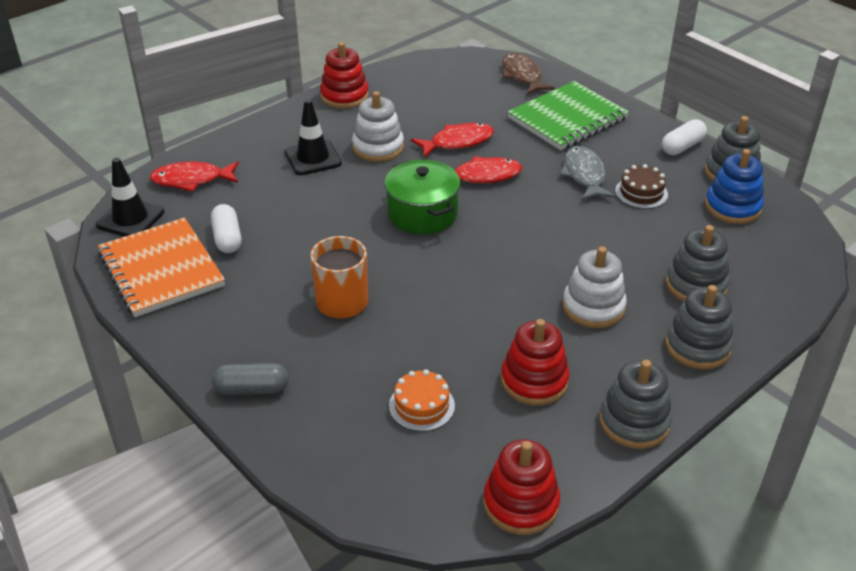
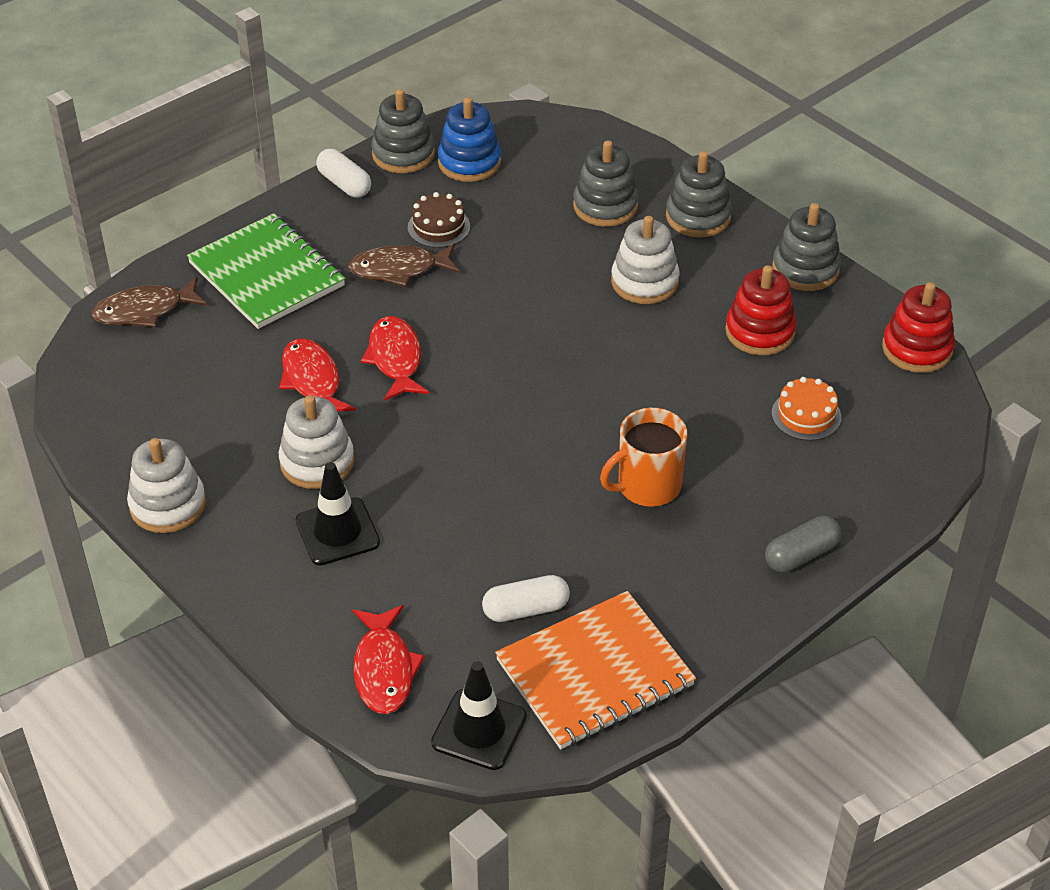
camera: 90 degrees left, 5 degrees up
(252, 389) = (801, 555): grey capsule -> grey capsule turned 60 degrees clockwise
(344, 96) = (168, 505): red stacking toy -> white stacking toy
(422, 213) = (475, 415): green pot -> none
(584, 175) = (399, 269): grey fish -> brown fish

